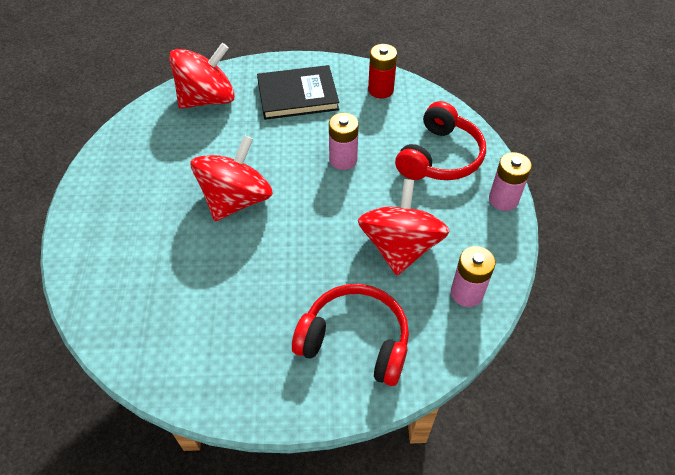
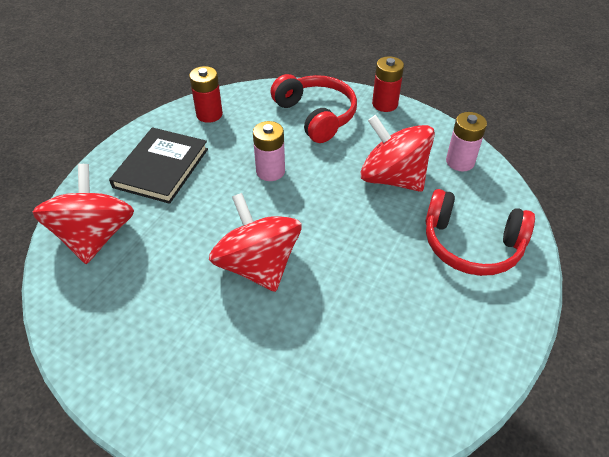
camera: 60 degrees left, 5 degrees down
(355, 340) = (471, 245): red headphones -> red headphones turned 120 degrees counterclockwise
(503, 199) = (385, 104): pink battery -> red battery

